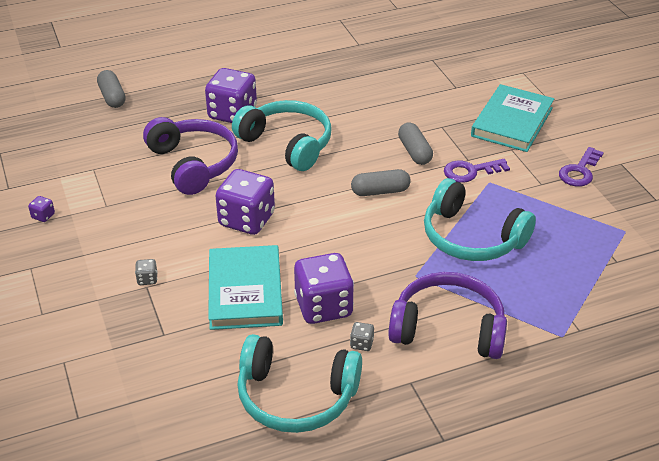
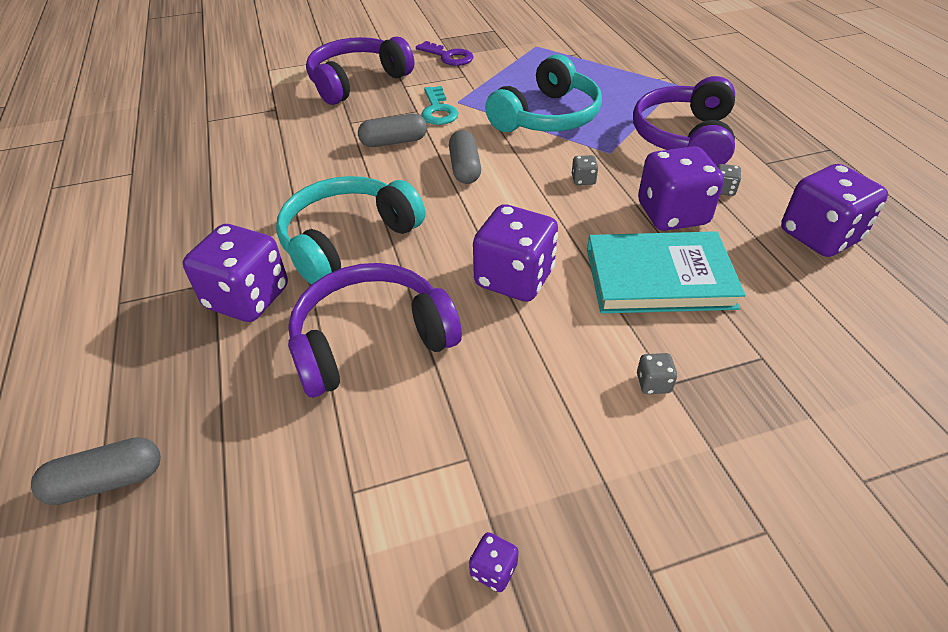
camera: 85 degrees left, 5 degrees up
(296, 396) = (819, 236): turquoise headphones -> purple dice
(369, 257) = (583, 180): none -> grey dice
(471, 171) = (438, 110): purple key -> turquoise key
(512, 122) = (357, 82): turquoise book -> purple headphones

